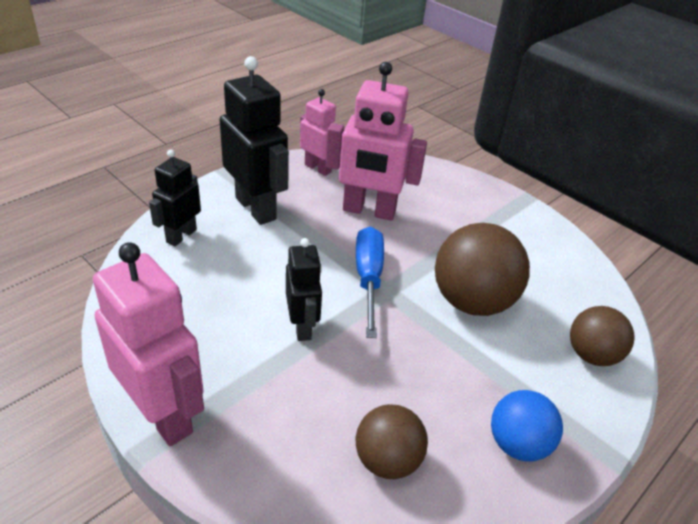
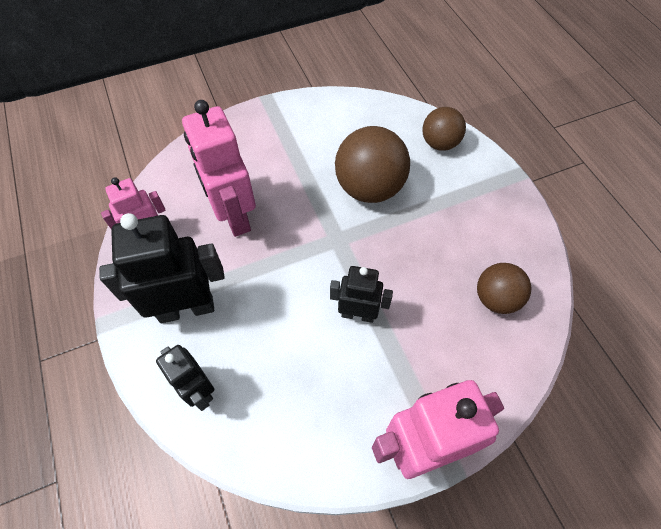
camera: 65 degrees left, 20 degrees up
(368, 278) = (319, 247): blue screwdriver -> none
(369, 211) = (234, 216): pink robot -> pink robot turned 120 degrees clockwise
(518, 444) = (499, 218): blue ball -> none

